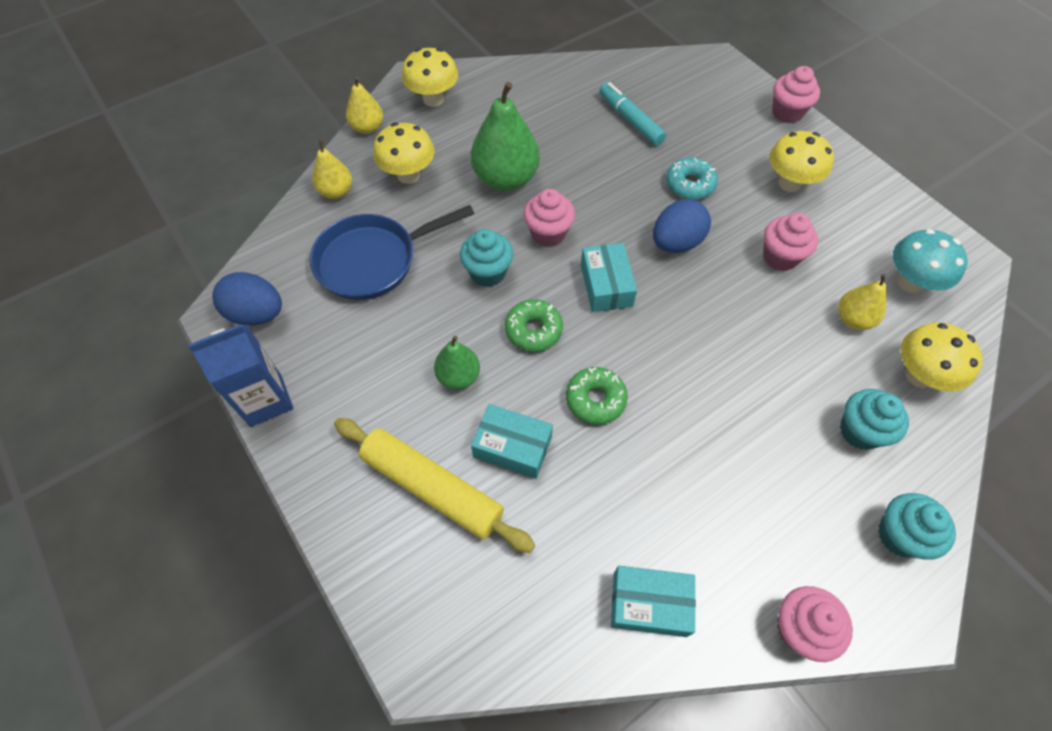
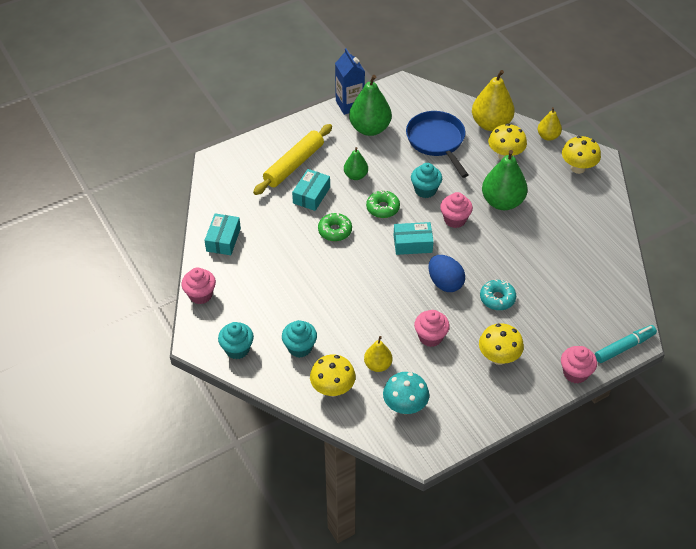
camera: 95 degrees right, 10 degrees down
(257, 314) = (402, 97): blue egg -> none
(336, 191) = (491, 124): yellow pear -> yellow pear, size x1.78
(336, 361) = (370, 128): none -> green pear
(630, 120) = (562, 273): turquoise marker -> turquoise marker (624, 347)

